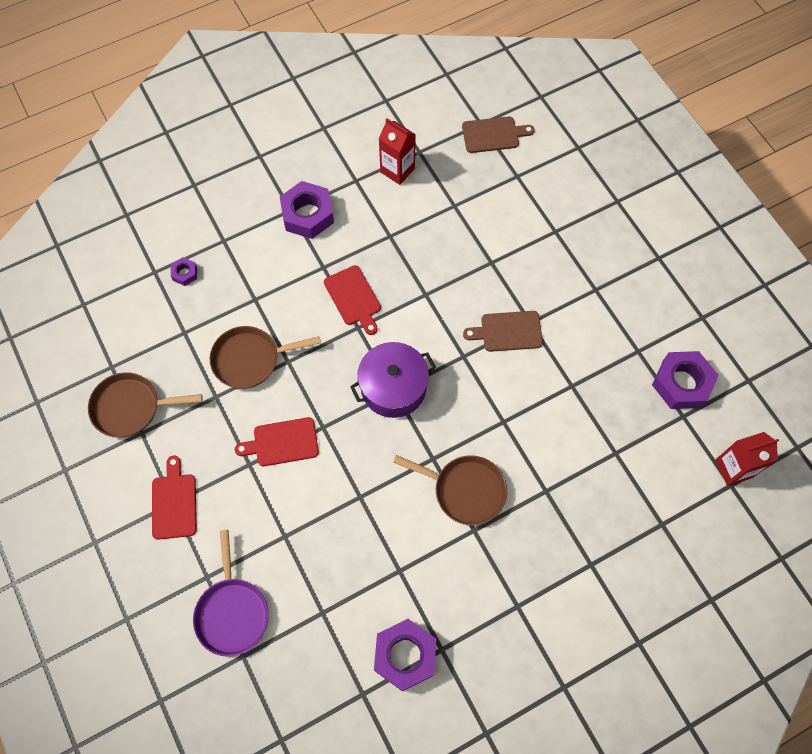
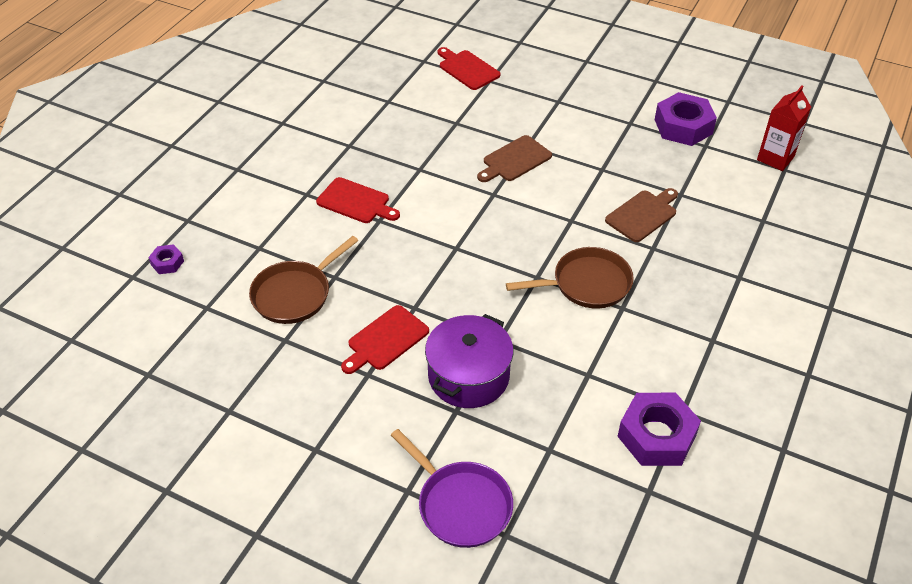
camera: 35 degrees left, 20 degrees down
(131, 407) = (199, 396): brown pan -> none
(174, 503) = (316, 449): red cutting board -> red cutting board (467, 69)
(307, 215) = (257, 165): purple nut -> none
(393, 387) = (453, 246): purple pot -> purple pot (468, 376)
(397, 170) = (315, 100): red carton -> none
(493, 135) = (378, 44): brown cutting board -> brown cutting board (643, 214)

